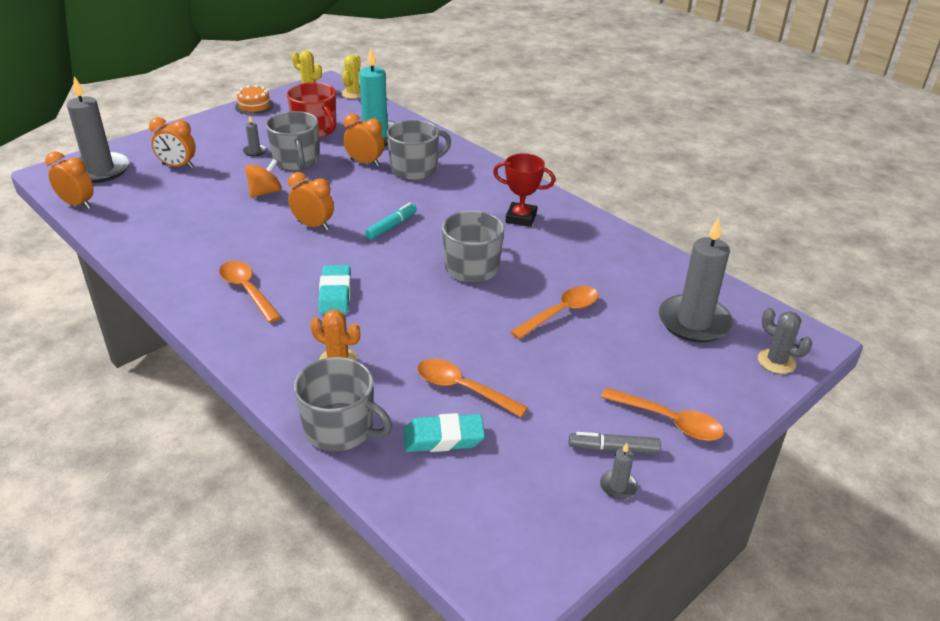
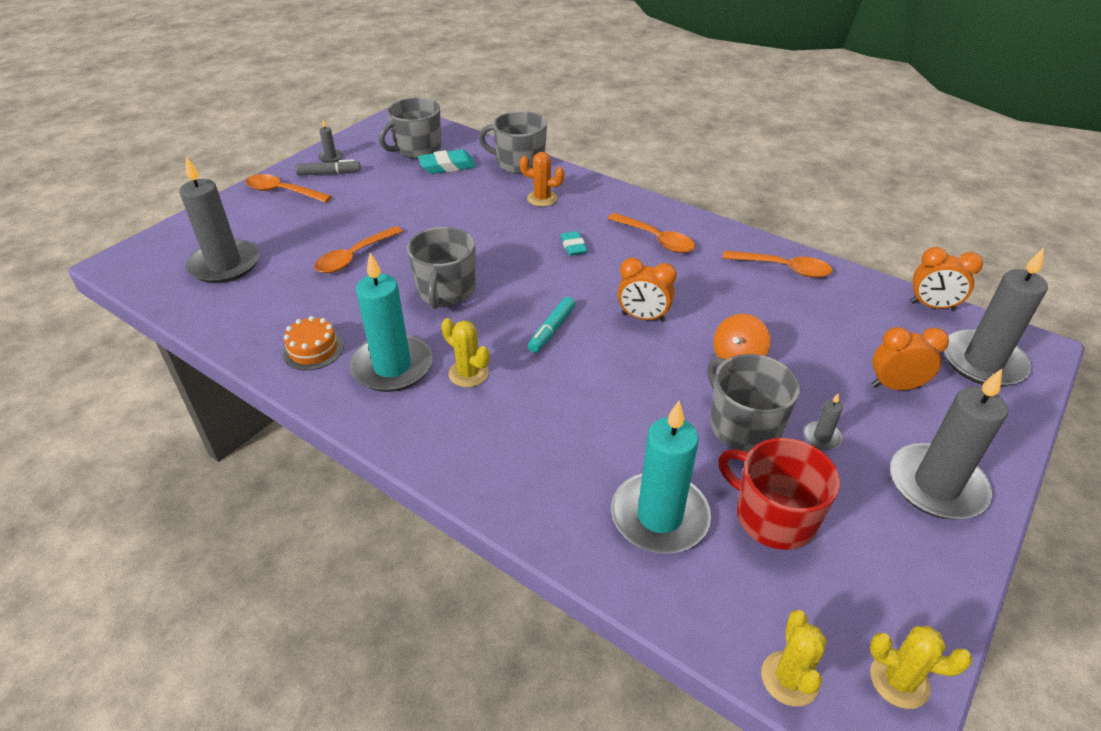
camera: 170 degrees right, 5 degrees up
(216, 129) = (936, 485): none -> grey candle
(254, 106) = (944, 576): orange cake -> orange cake (313, 350)
(335, 294) = (573, 246): turquoise eraser -> turquoise eraser, size x0.65
(365, 163) = (641, 440): orange clock -> none
(415, 169) = (559, 438): grey mug -> grey mug (417, 149)
(462, 388) = (439, 193): orange spoon -> orange spoon (783, 268)
(464, 207) = (468, 373): none -> yellow cactus
(521, 218) = (392, 367): red trophy -> turquoise candle
(776, 361) = (167, 240): grey cactus -> none

